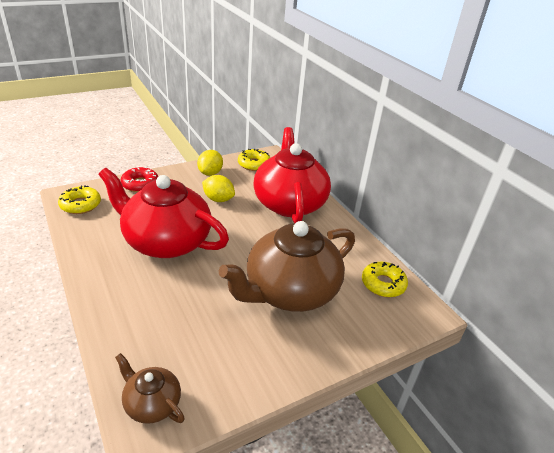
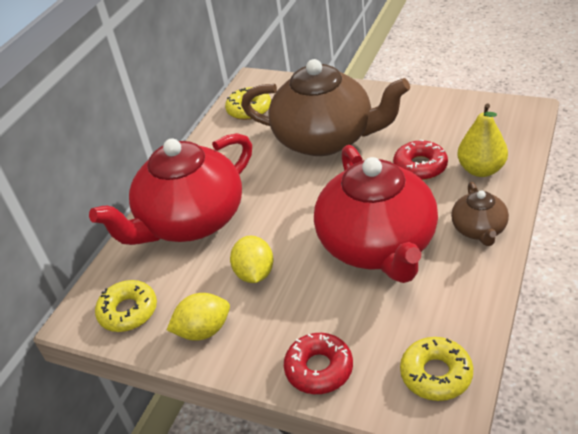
camera: 120 degrees left, 5 degrees up
(139, 330) = (481, 170): none -> yellow pear
(152, 403) = (508, 121): brown teapot -> brown teapot (479, 229)
(191, 307) = (420, 166): none -> red donut

